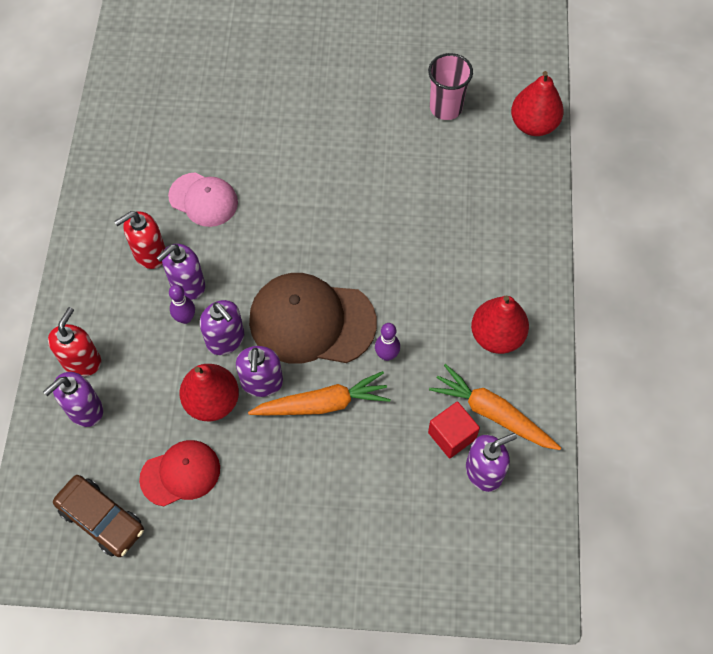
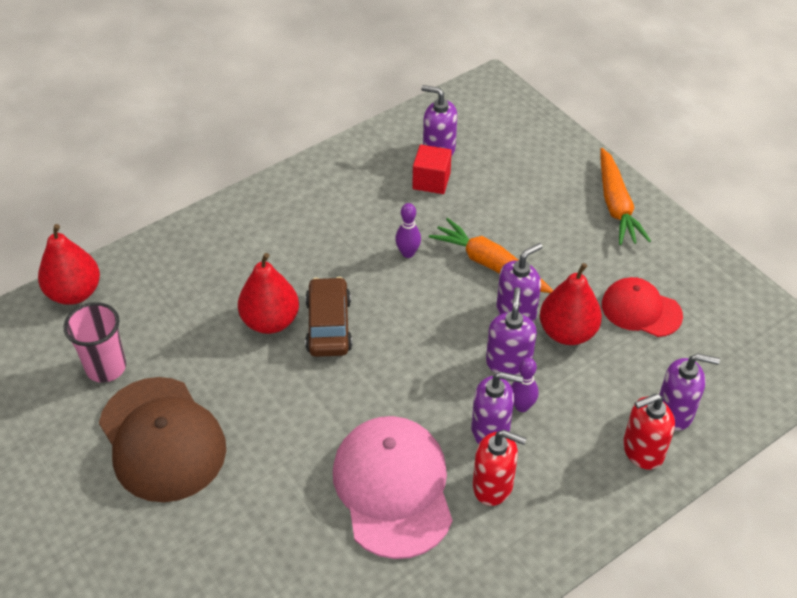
camera: 130 degrees left, 15 degrees down
(101, 519) = (729, 331): brown car -> brown car (328, 325)
(203, 199) = (393, 488): pink cap -> pink cap, size x1.68
(311, 321) = (430, 317): brown cap -> brown cap (162, 439)
(492, 413) = (390, 170): orange carrot -> orange carrot (616, 205)
(497, 336) = (322, 201): red pear -> red pear (270, 321)

